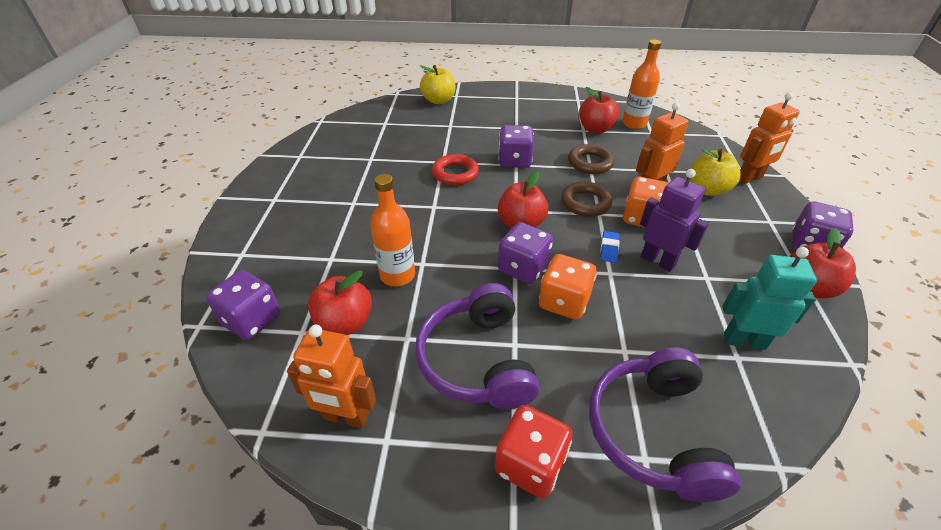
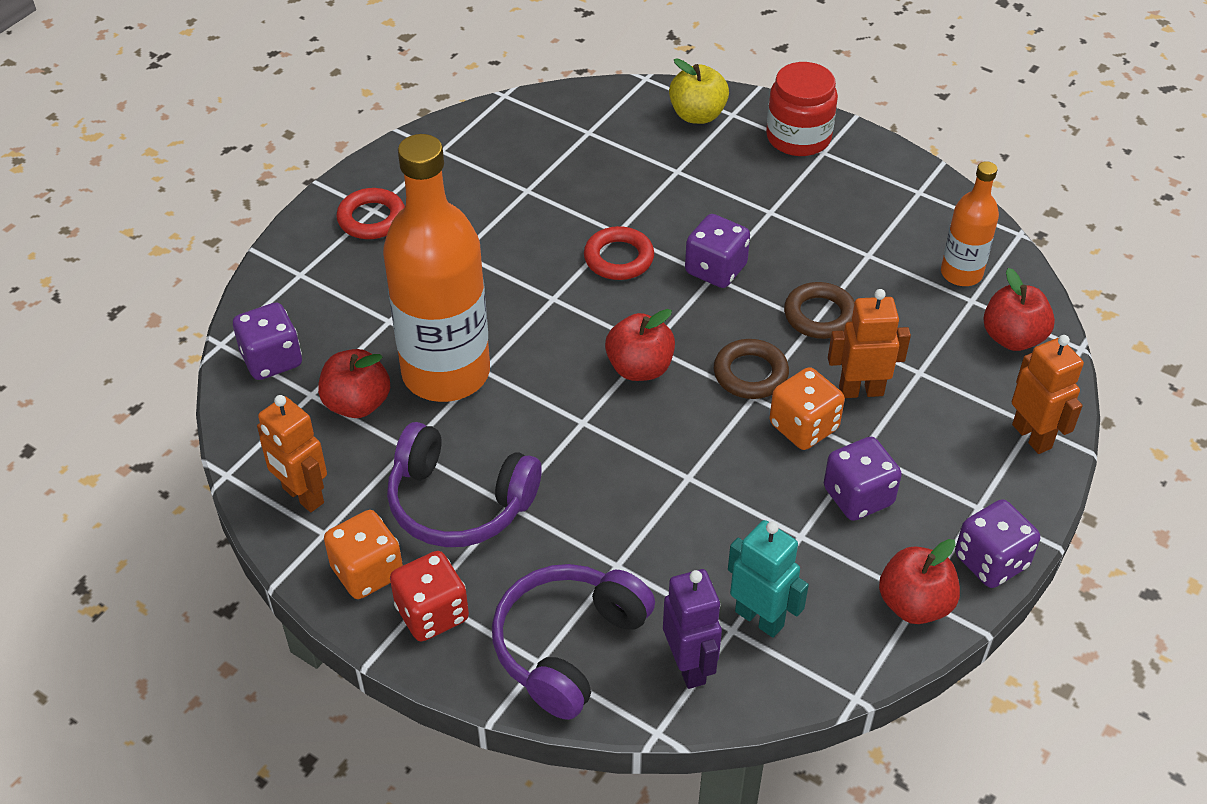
camera: 30 degrees right, 5 degrees up
(276, 204) = (371, 219): none -> red ring
(397, 275) = (446, 373): orange bottle -> orange bottle, size x1.98
(478, 360) = (459, 502): purple headphones -> purple headphones turned 90 degrees counterclockwise
(498, 95) = (798, 137): none -> red jar
(523, 268) = (591, 426): purple dice -> purple dice (858, 496)
(564, 302) = (601, 485): orange dice -> orange dice (367, 572)
(595, 129) = (888, 260): red apple -> red apple (1012, 338)
(609, 249) = (717, 448): blue eraser -> none
(658, 261) = (762, 489): purple robot -> purple robot (689, 666)
(707, 189) = (945, 426): yellow apple -> none
(750, 178) = (1032, 436): orange robot -> orange robot turned 120 degrees counterclockwise

